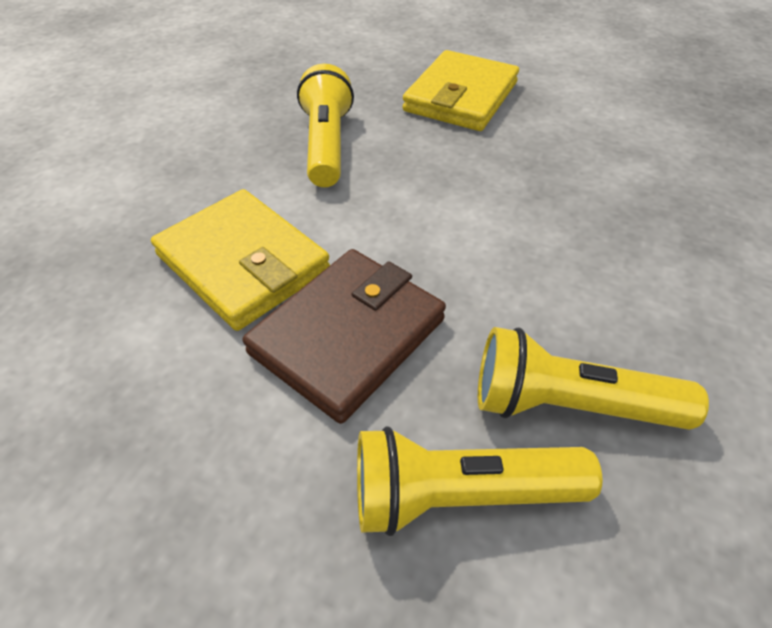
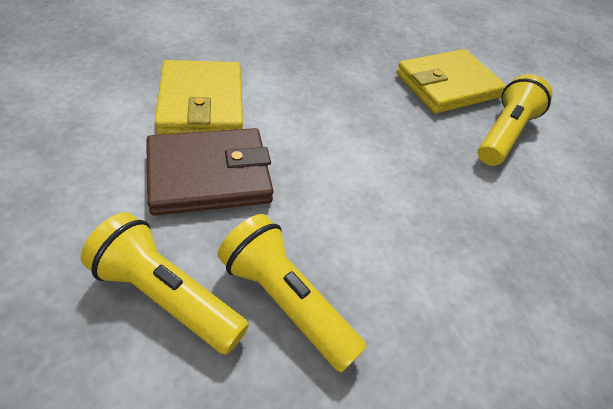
camera: 30 degrees right, 0 degrees up
(326, 145) = (323, 67): yellow flashlight -> yellow flashlight (503, 134)

